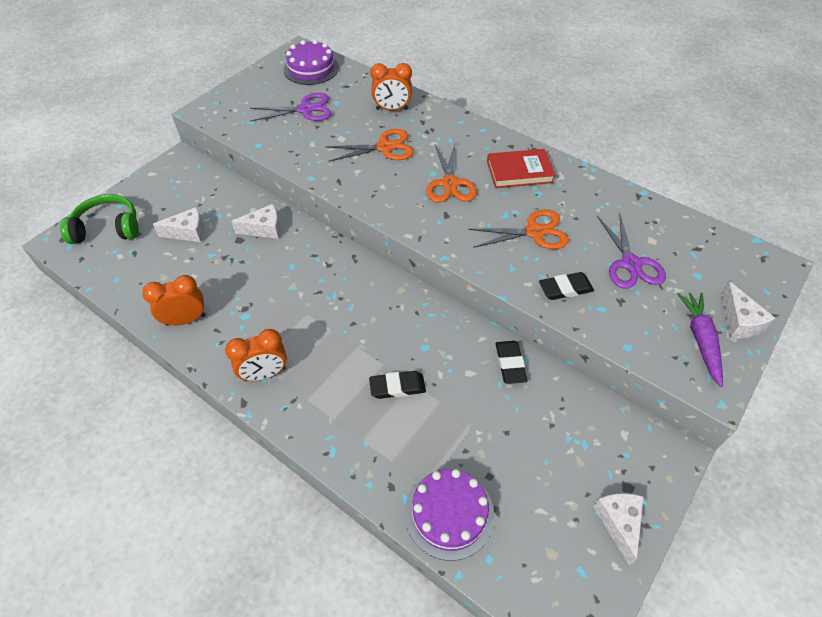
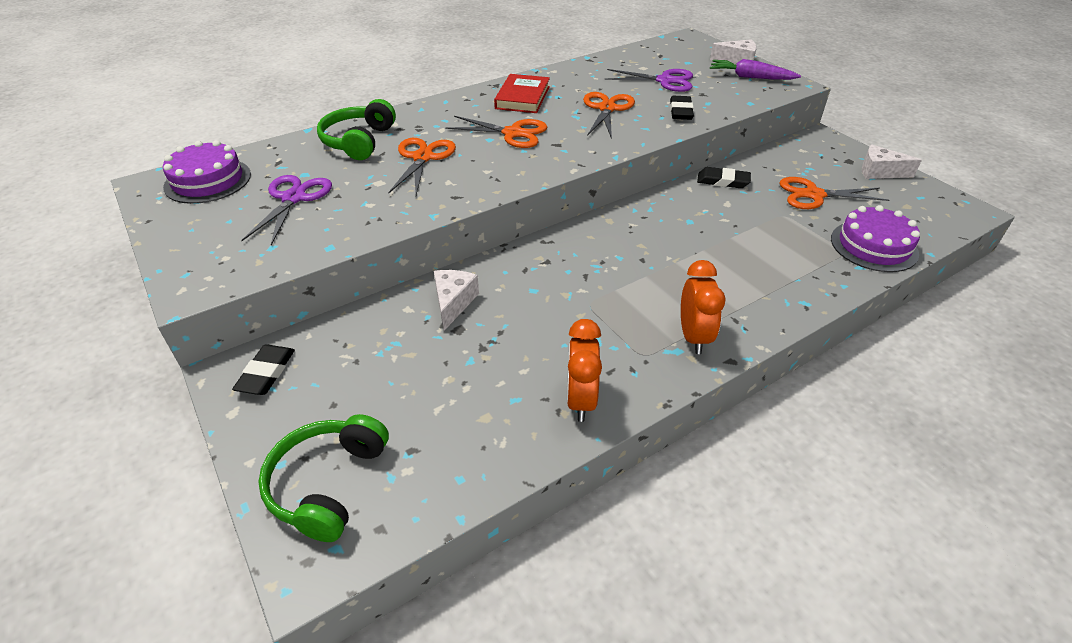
camera: 70 degrees left, 10 degrees down
(188, 232) = (408, 380): white cheese -> none
(392, 109) = (359, 141): orange clock -> green headphones
(397, 387) = (733, 246): black eraser -> black eraser (266, 373)
(525, 451) = (814, 195): none -> orange scissors

